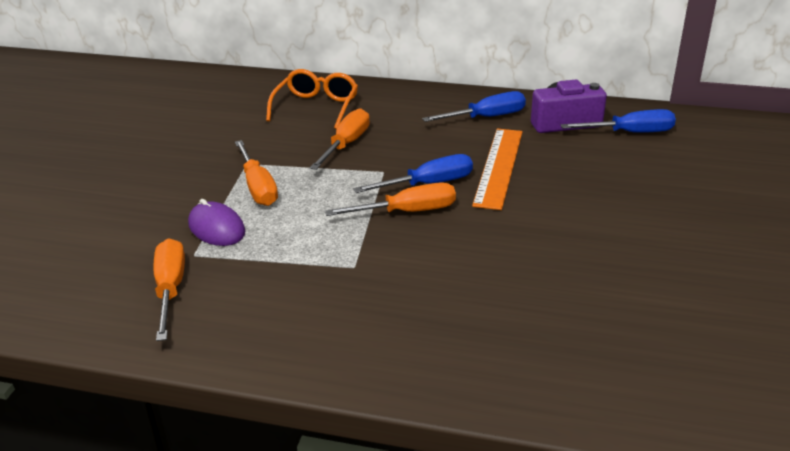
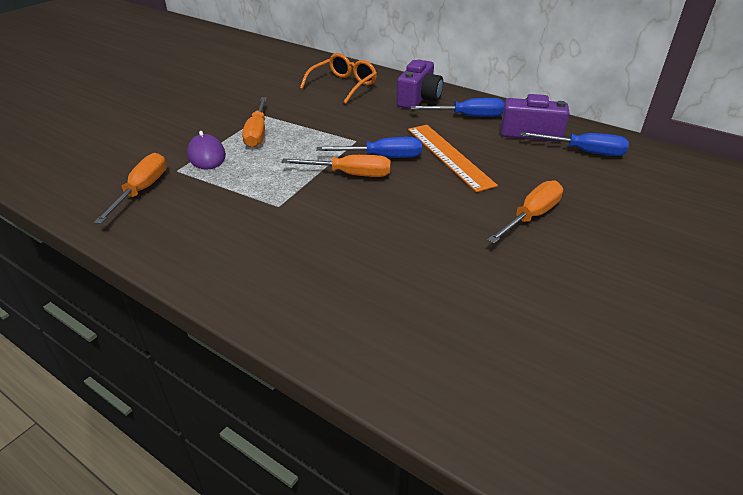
camera: 20 degrees right, 5 degrees up
(346, 144) = (344, 116): orange screwdriver -> orange screwdriver (531, 216)
(417, 107) = (419, 99): none -> purple camera
(499, 167) = (449, 156): orange ruler -> orange ruler turned 60 degrees counterclockwise

